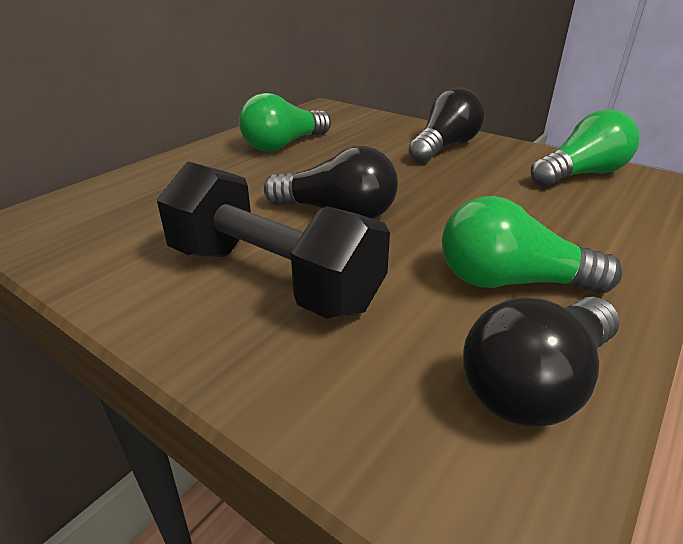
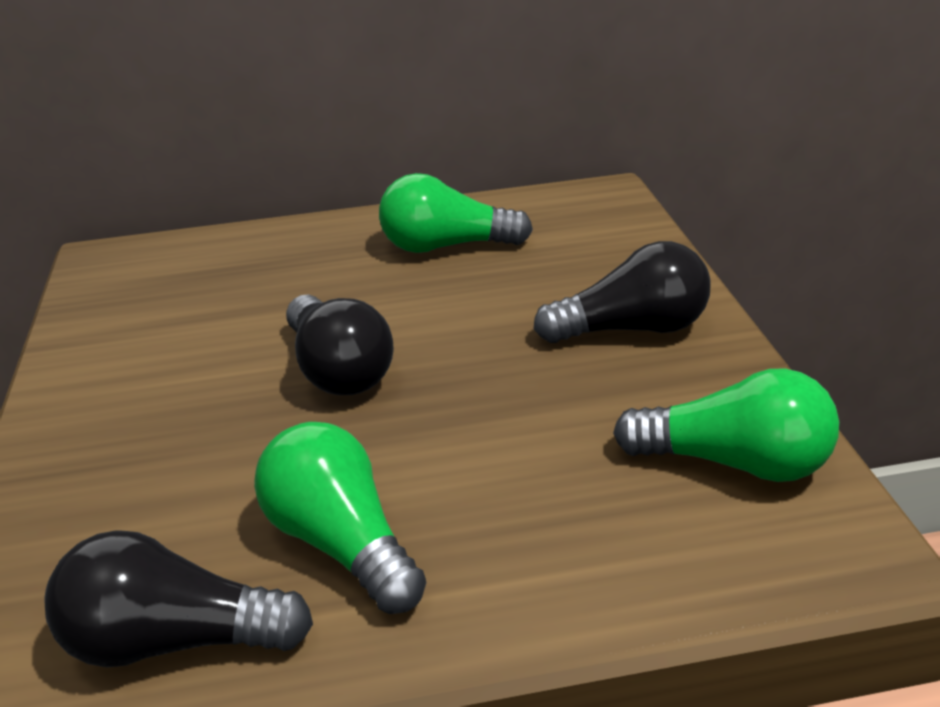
camera: 45 degrees right, 0 degrees up
(272, 278) = (172, 414): black dumbbell -> none

